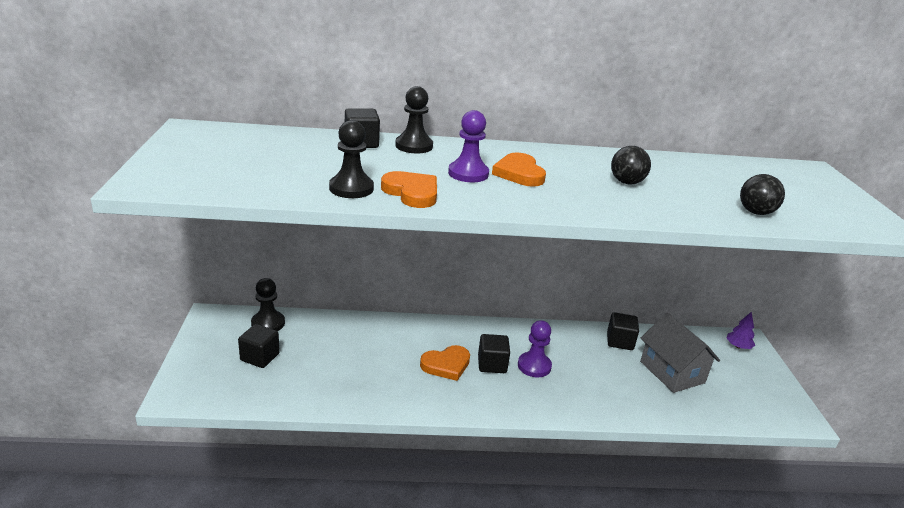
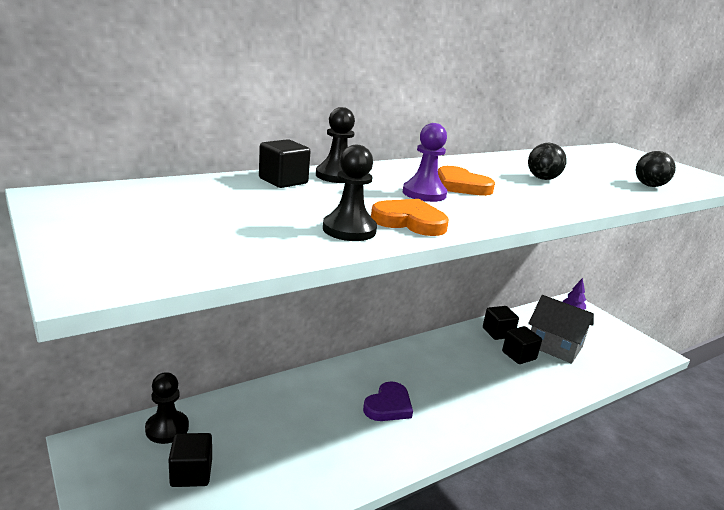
camera: 30 degrees left, 5 degrees down
(446, 365) = (388, 406): orange heart -> purple heart
(492, 364) = (425, 390): black cube -> black cube (519, 355)
(534, 366) = (458, 378): purple pawn -> none

